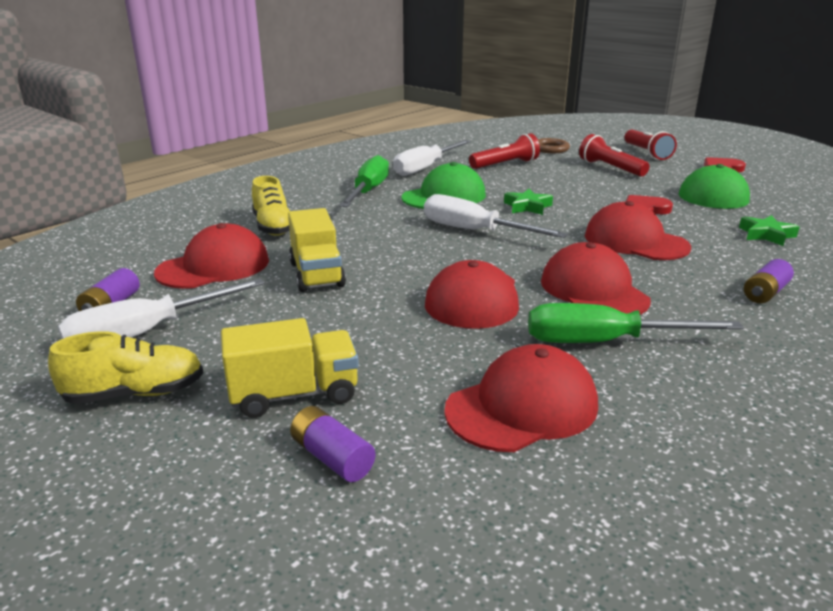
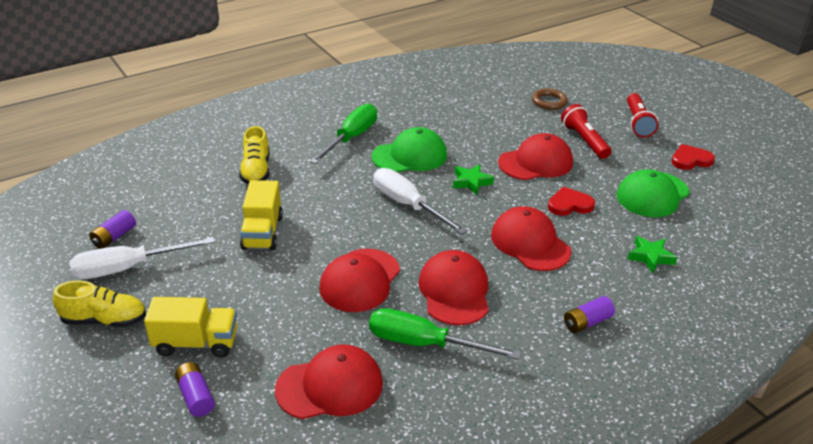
camera: 15 degrees right, 10 degrees up
(214, 266) = (195, 209): red cap -> red cap (536, 162)
(425, 168) = (417, 113): white screwdriver -> none
(505, 164) = (491, 119): red flashlight -> none

